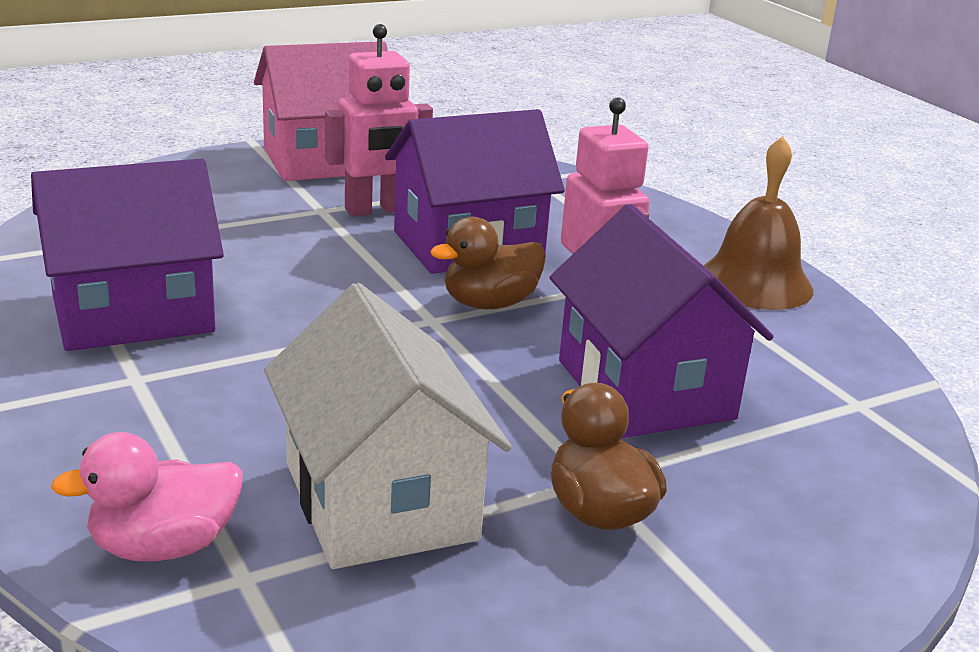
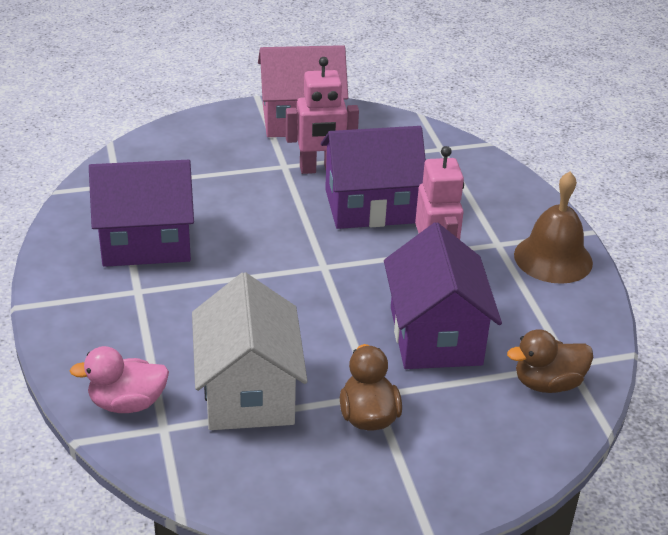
camera: 15 degrees right, 10 degrees up
(489, 303) = (365, 257): brown duck -> brown duck (547, 383)

